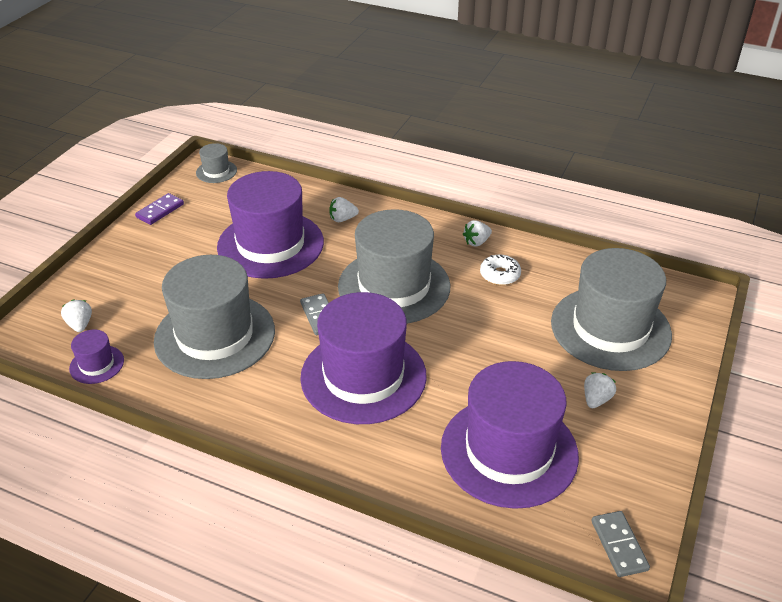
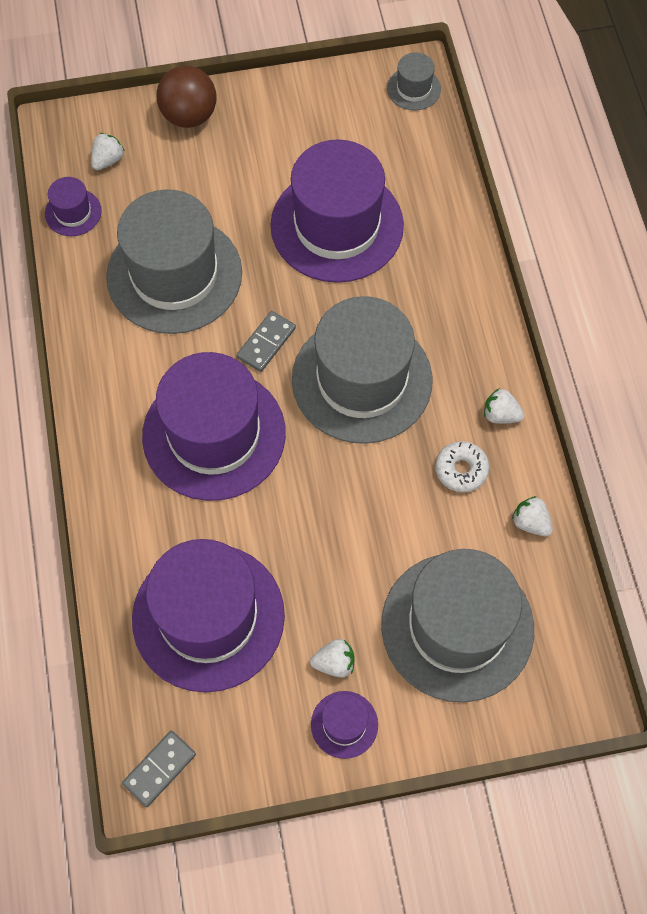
camera: 55 degrees right, 25 degrees up
(102, 269) = (189, 116): none -> brown ball
(160, 211) = (308, 92): purple domino -> none
(342, 219) = (432, 261): white strawberry -> white strawberry (530, 522)
(647, 417) = (344, 724): none -> purple hat

